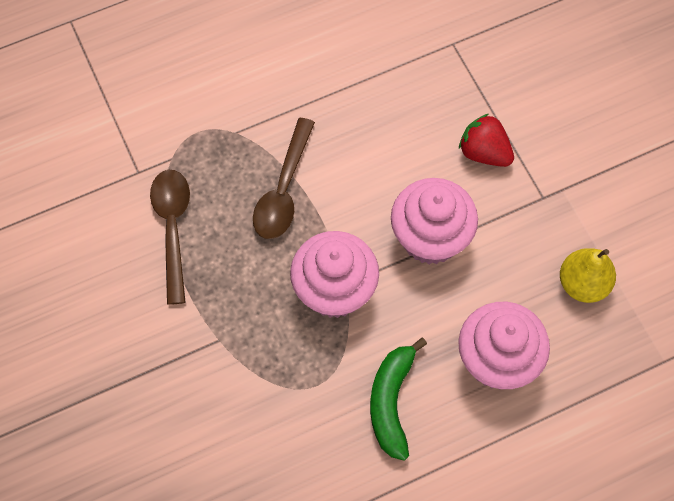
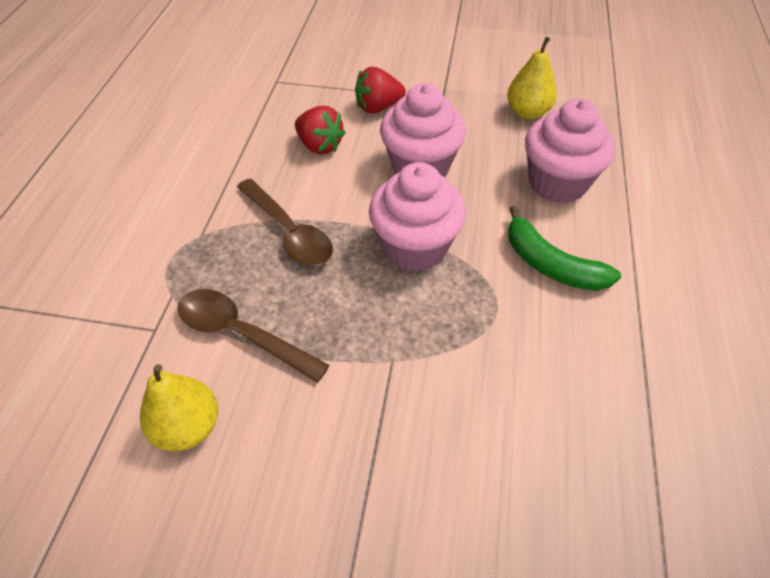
camera: 55 degrees left, 15 degrees down
(87, 251) = (188, 427): none -> yellow pear
(395, 142) = (320, 146): none -> red strawberry

